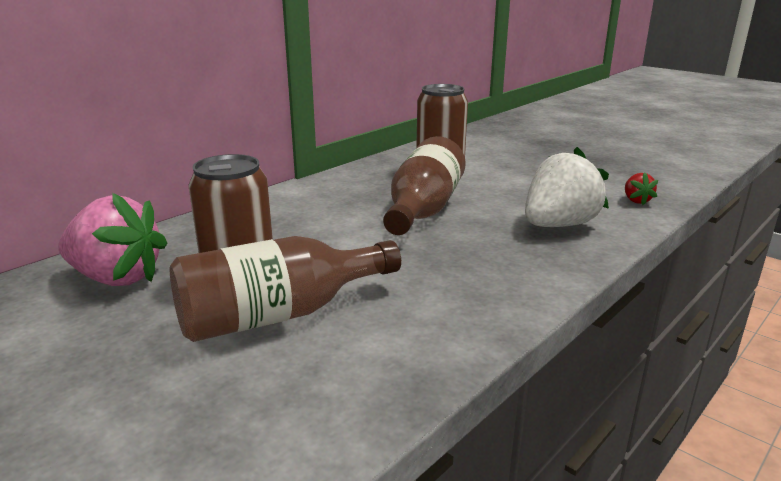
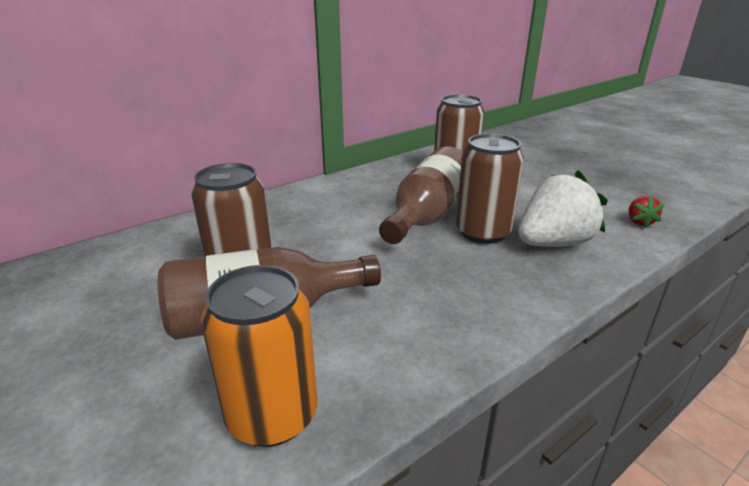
camera: 10 degrees right, 5 degrees up
(117, 278) = (142, 263): pink strawberry -> none
(323, 398) = (272, 415): none -> orange can
(485, 221) = (482, 232): none -> brown can

